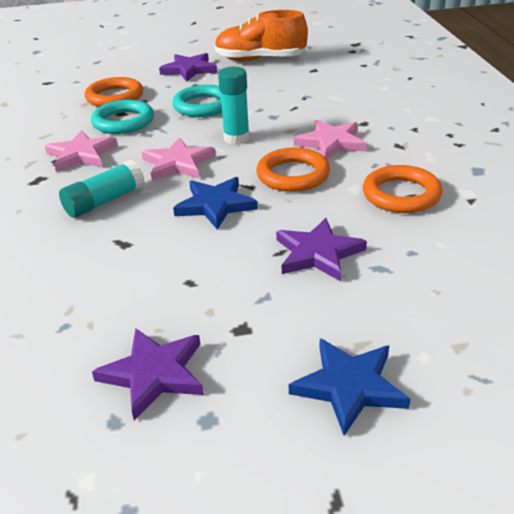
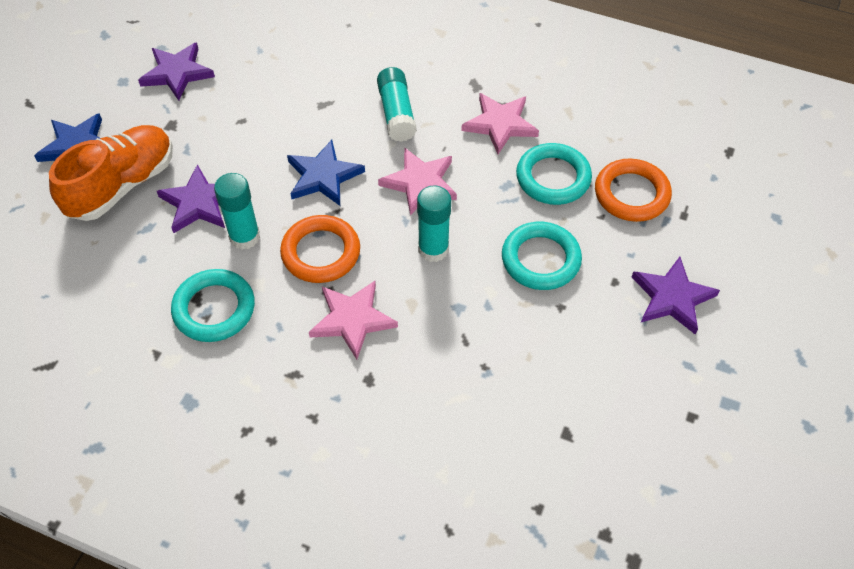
camera: 120 degrees right, 20 degrees up
(260, 59) = (654, 394): orange shoe -> orange shoe (122, 185)
(322, 213) = (244, 237): none -> turquoise glue stick
(401, 194) = (214, 309): orange ring -> turquoise ring

